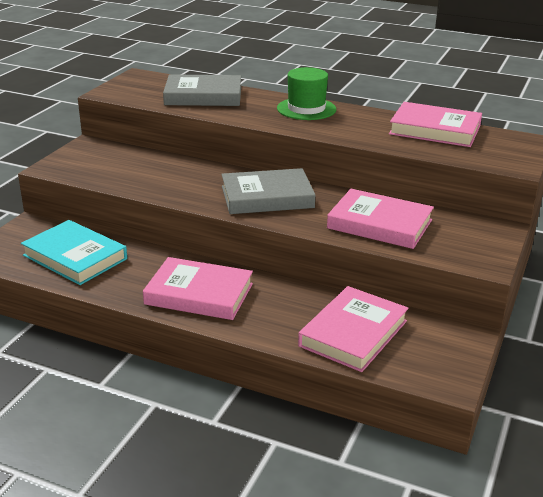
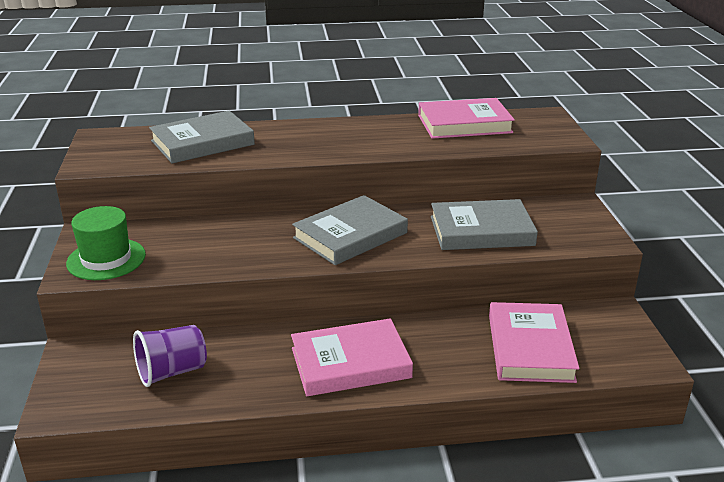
camera: 30 degrees left, 0 degrees up
(75, 257) = (172, 372): turquoise book -> purple cup
(306, 109) = (325, 131): green hat -> green hat (106, 259)
(379, 224) = (481, 231): pink book -> grey book

